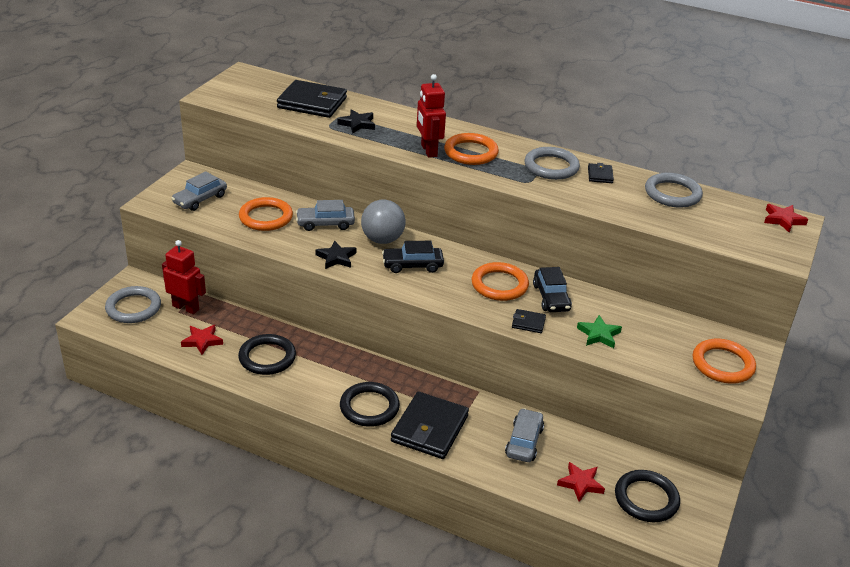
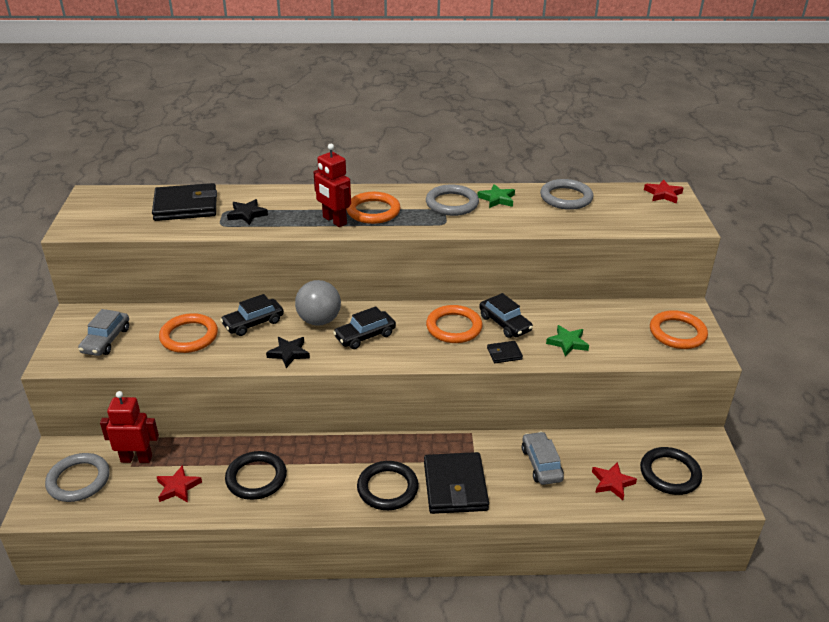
camera: 25 degrees left, 0 degrees up
(325, 223) = (253, 323): grey car -> black car
(600, 175) = (497, 199): black wallet -> green star

